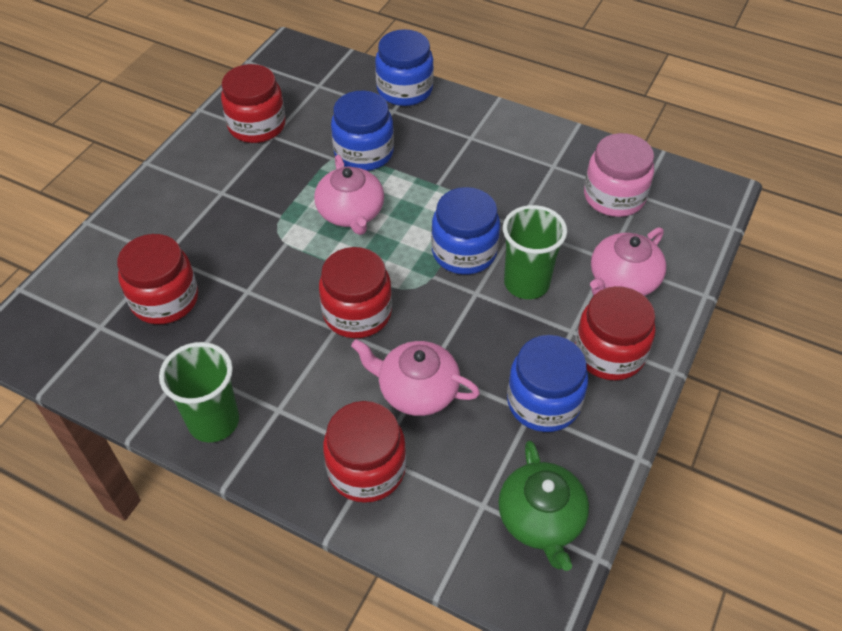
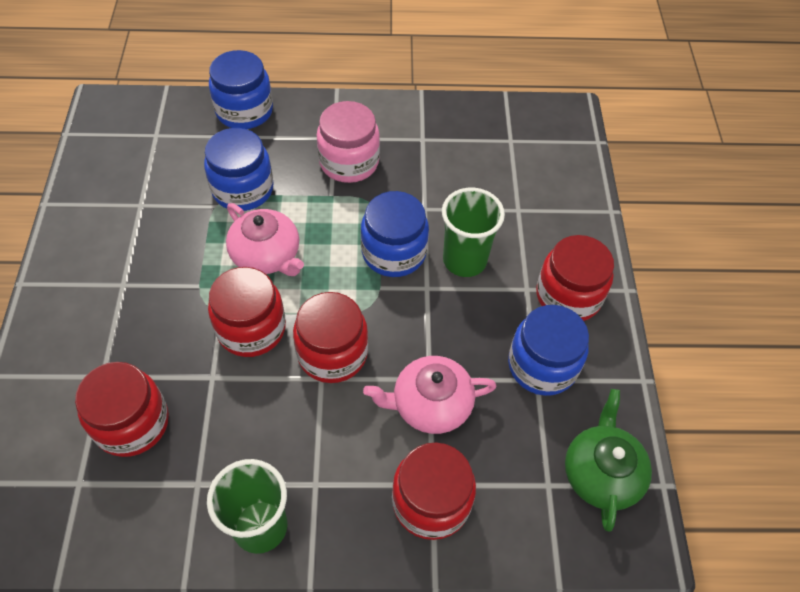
camera: 30 degrees left, 5 degrees up
(257, 125) = (117, 199): red jar -> red jar (251, 328)
(541, 519) = (601, 473): green teapot -> green teapot turned 135 degrees counterclockwise
(614, 197) = (490, 149): pink jar -> pink jar (349, 162)
(622, 280) = (541, 225): pink teapot -> none

